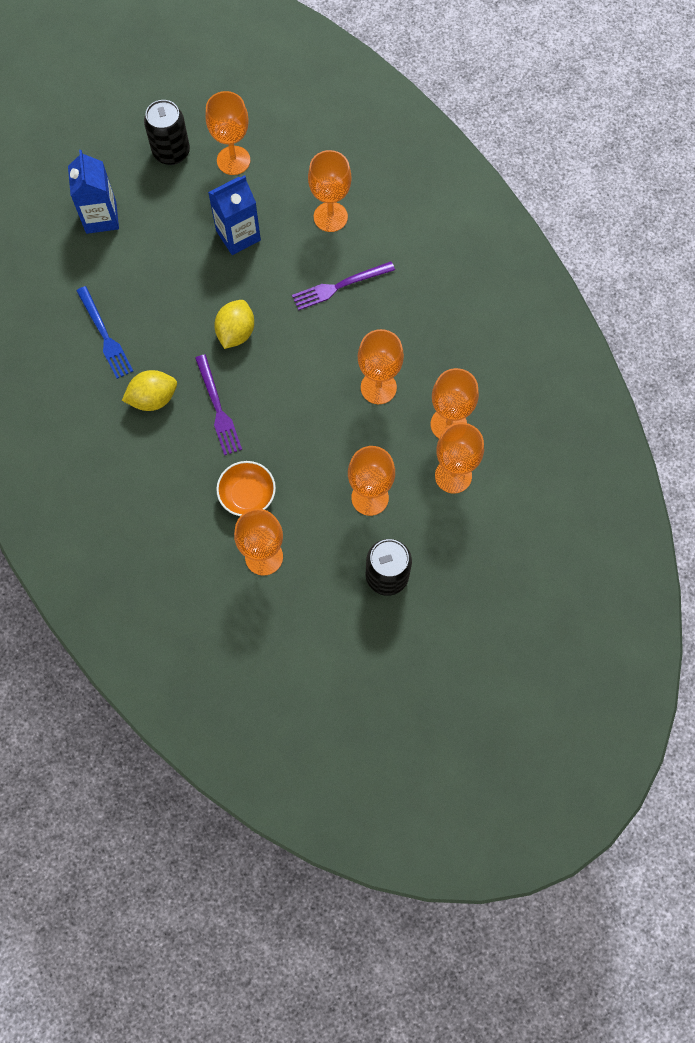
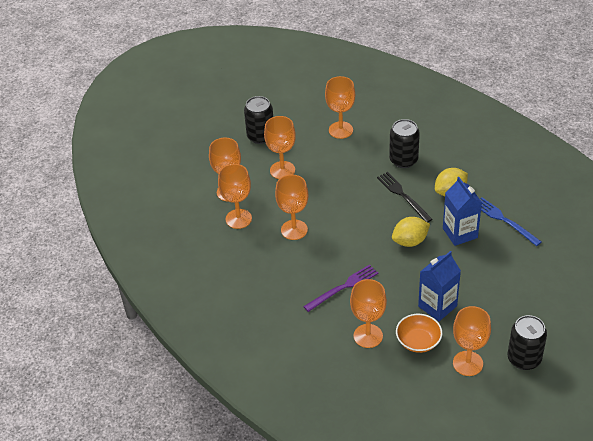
camera: 170 degrees right, 25 degrees down
(101, 217) = (553, 296): blue carton -> blue carton (460, 233)
(193, 472) = (403, 160): none -> black can
(218, 408) = (403, 196): purple fork -> black fork
(236, 333) = (410, 241): yellow lemon -> yellow lemon turned 60 degrees clockwise
(247, 495) = (363, 156): orange bowl -> orange bowl (418, 341)

